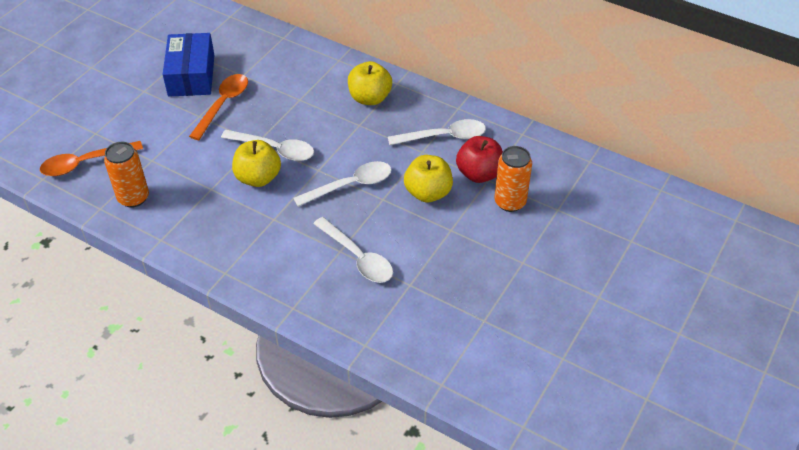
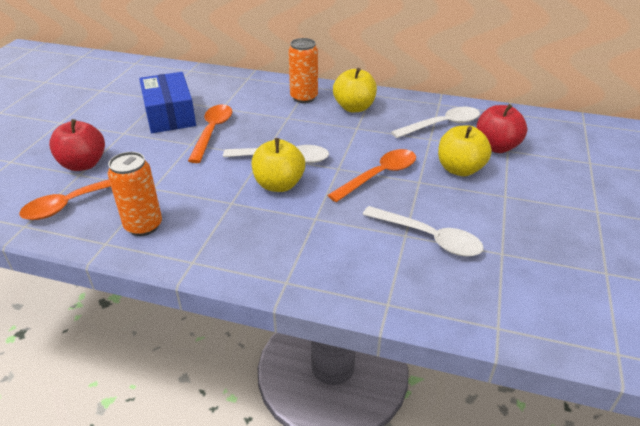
camera: 15 degrees left, 10 degrees down
(101, 122) = (83, 164): none -> red apple
(350, 185) = (379, 175): white spoon -> orange spoon
(510, 202) = (542, 164): orange can -> orange can (304, 97)

